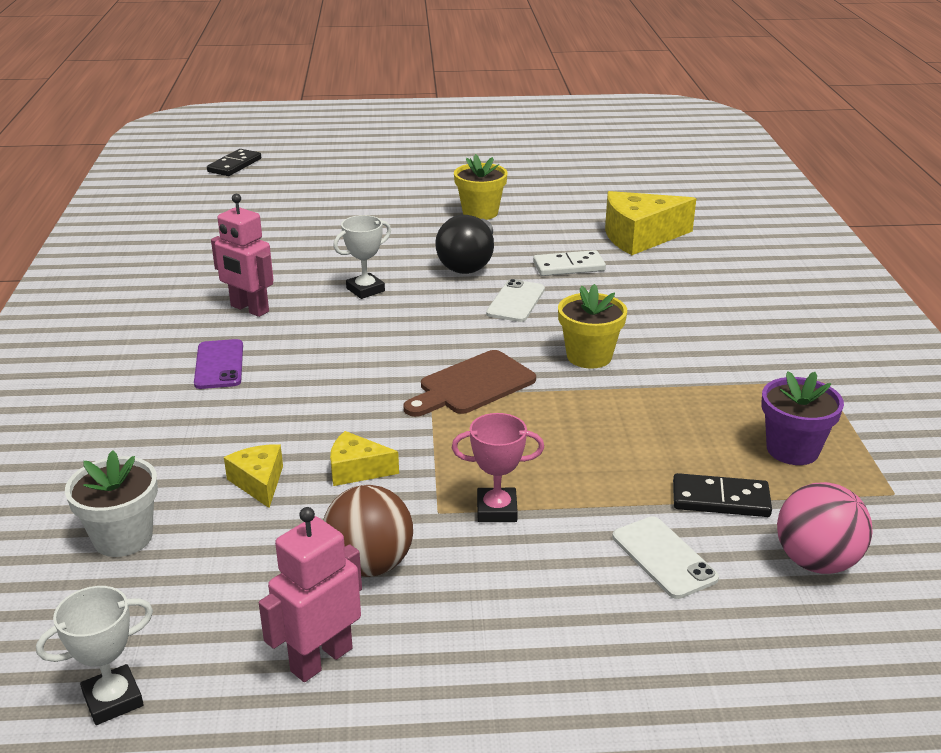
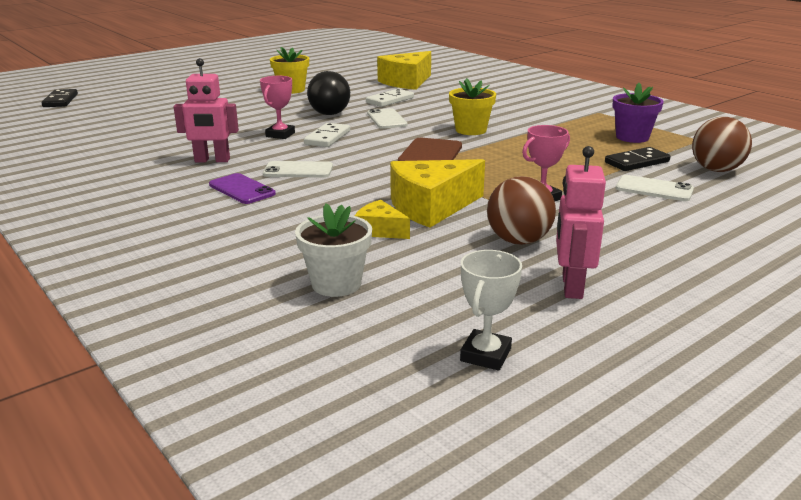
camera: 35 degrees left, 5 degrees down
(306, 356) = (298, 170): none -> white phone
(357, 470) = (431, 207): yellow cheese -> yellow cheese, size x1.89
(365, 290) = (280, 135): white trophy -> pink trophy
(406, 312) = (327, 138): none -> white domino
(816, 562) = (716, 170): pink ball -> brown ball

